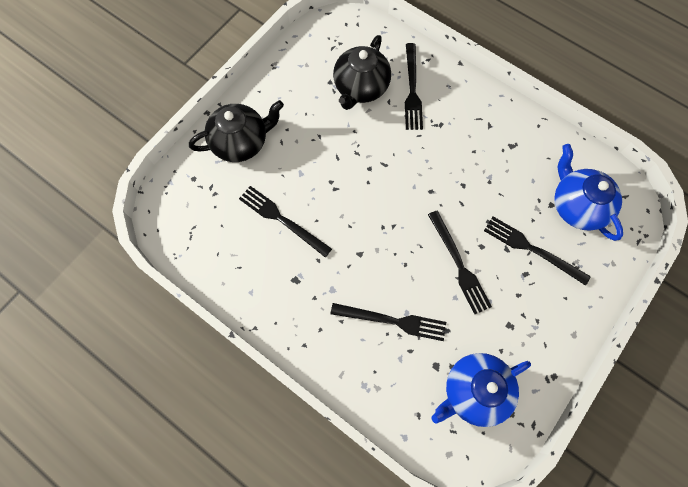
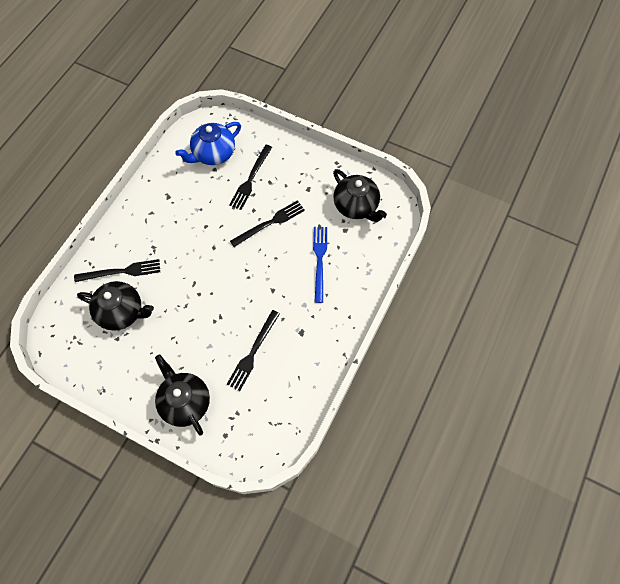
camera: 100 degrees left, 5 degrees down
(392, 321) = (319, 260): black fork -> blue fork
(474, 391) = (356, 206): blue teapot -> black teapot

